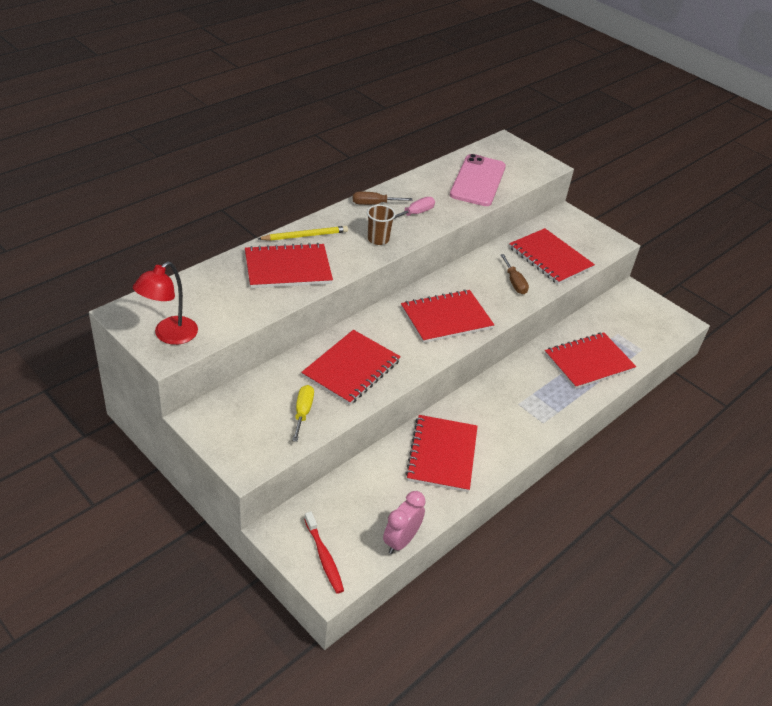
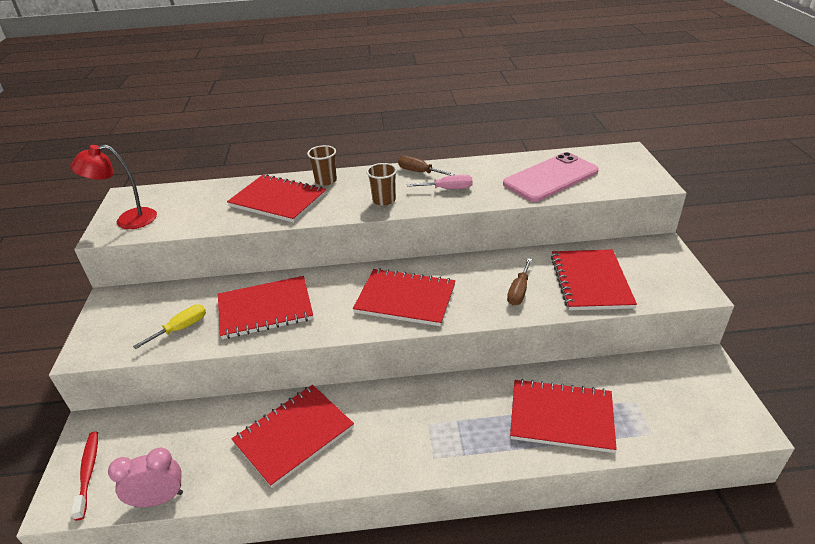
camera: 45 degrees right, 5 degrees down
(305, 236) = (326, 181): yellow pencil -> brown cup
(324, 557) = (88, 472): red toothbrush -> red toothbrush turned 150 degrees clockwise

